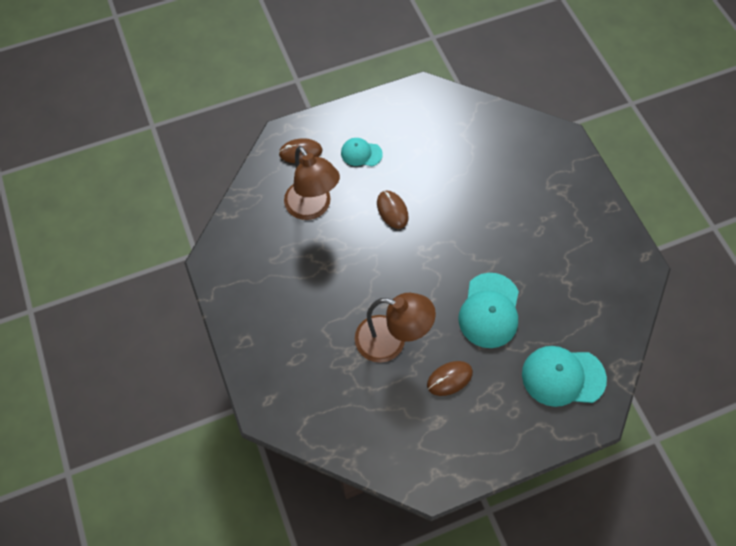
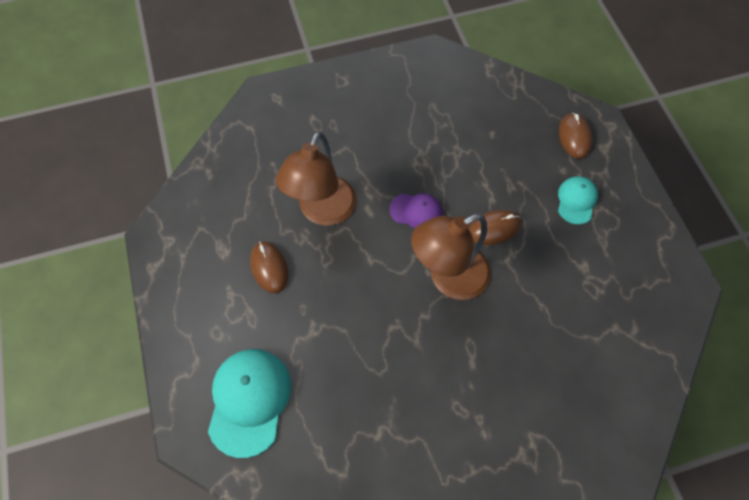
camera: 95 degrees right, 0 degrees up
(313, 208) = (498, 146): brown lamp -> brown lamp (448, 278)
(383, 267) = (416, 211): none -> purple cap
(489, 310) = (348, 324): turquoise cap -> none

